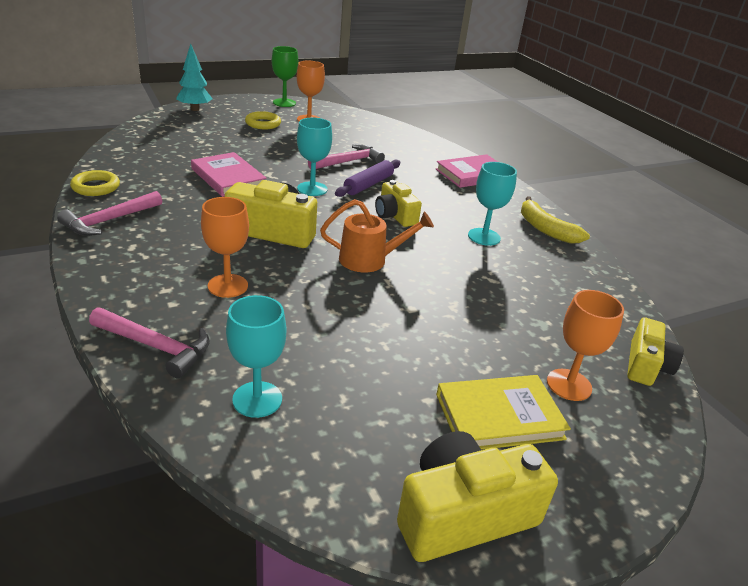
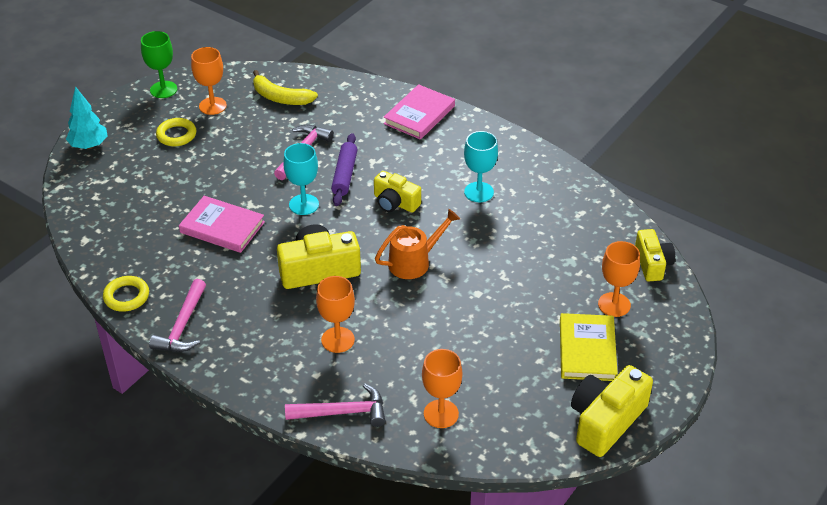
camera: 25 degrees left, 10 degrees up
(257, 399) = (441, 414): turquoise goblet -> orange goblet
(499, 416) = (587, 350): yellow book -> yellow book turned 45 degrees counterclockwise
(545, 229) = (519, 158): yellow banana -> yellow banana (281, 97)

